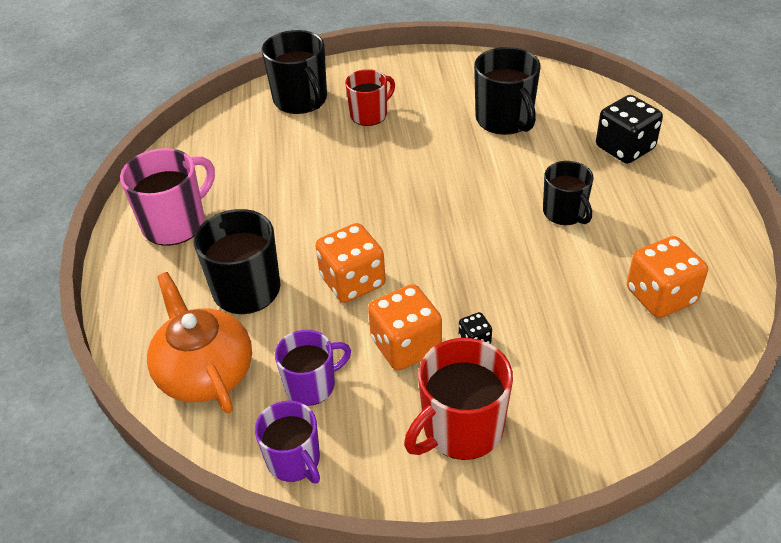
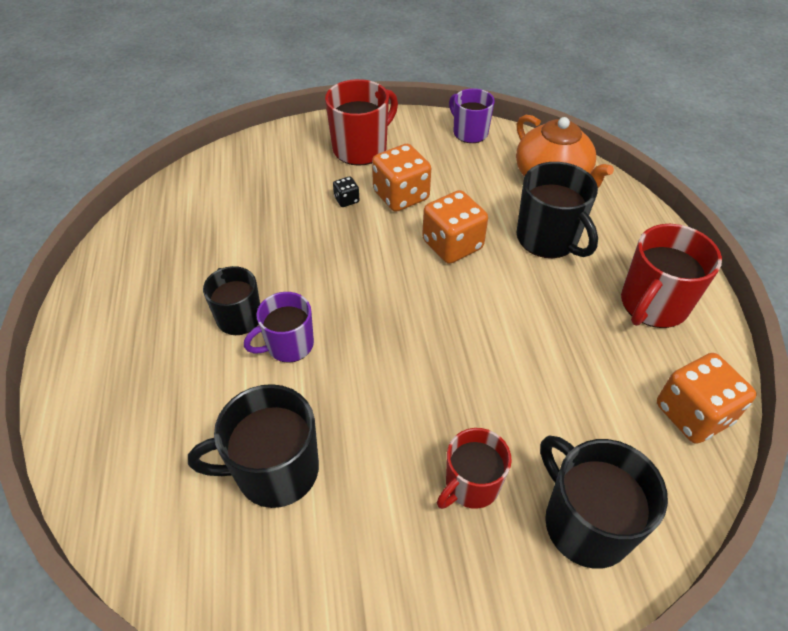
camera: 175 degrees right, 5 degrees up
(175, 223) = (653, 305): pink mug -> red mug
(311, 385) = (469, 171): purple mug -> purple mug (288, 345)
(505, 119) = (275, 471): black mug -> black mug turned 75 degrees counterclockwise
(624, 148) = (132, 412): black dice -> none
(660, 296) = (183, 233): orange dice -> orange dice (693, 414)

